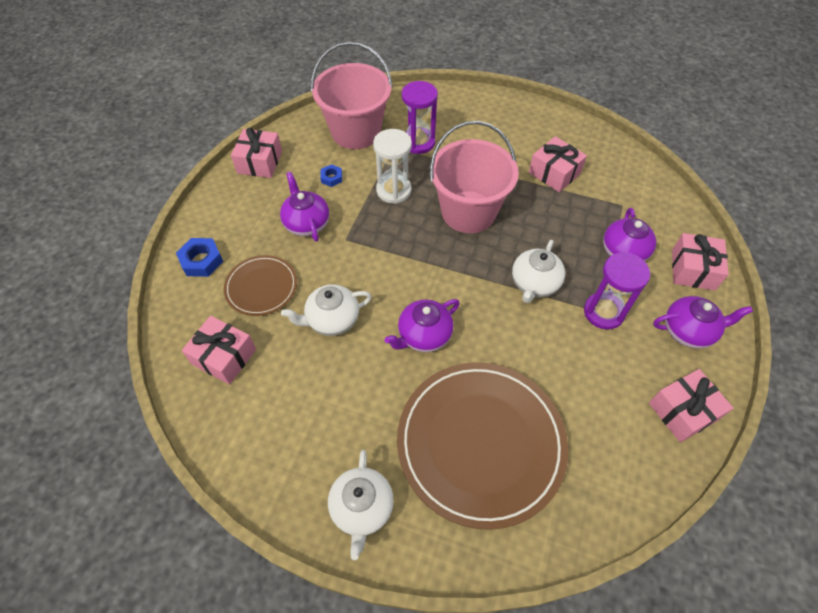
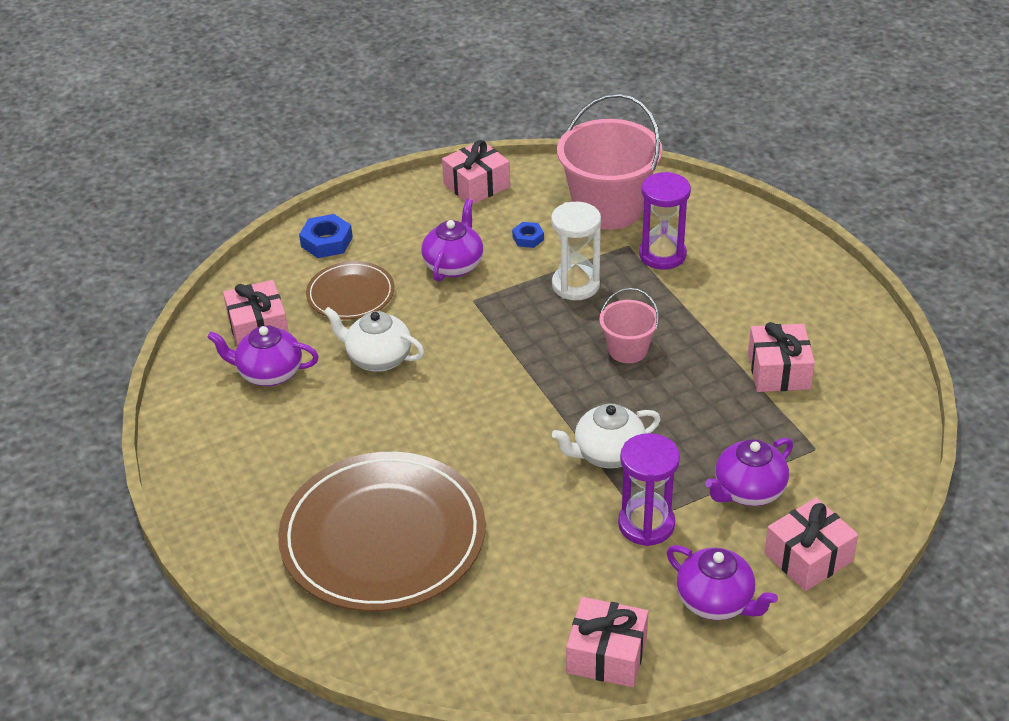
camera: 45 degrees right, 15 degrees down
(362, 508) = (232, 508): white teapot -> none
(424, 335) = (442, 424): purple teapot -> purple teapot (269, 373)
(468, 212) = (627, 350): pink bucket -> pink bucket, size x0.51

